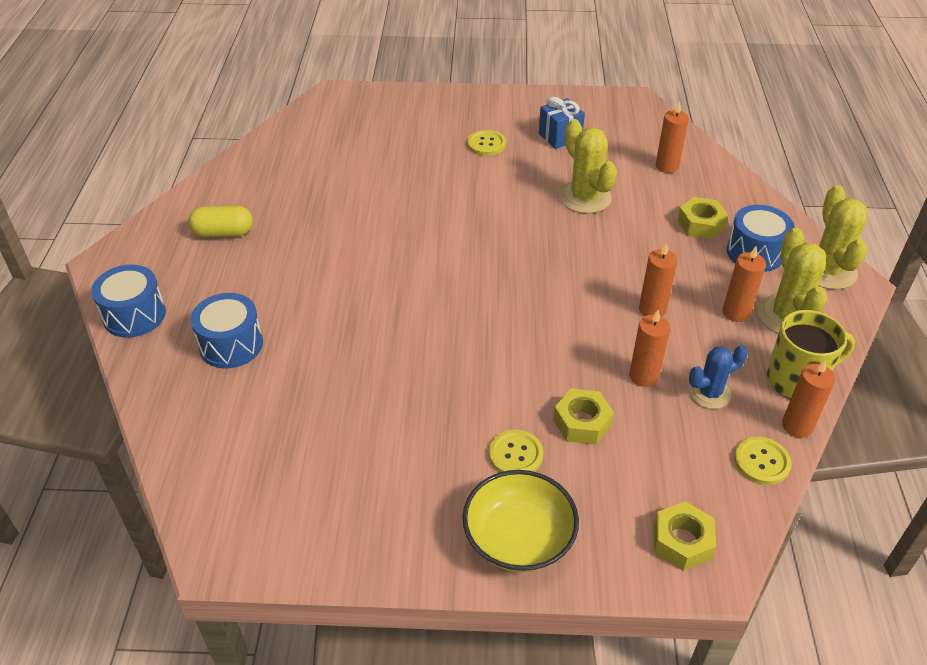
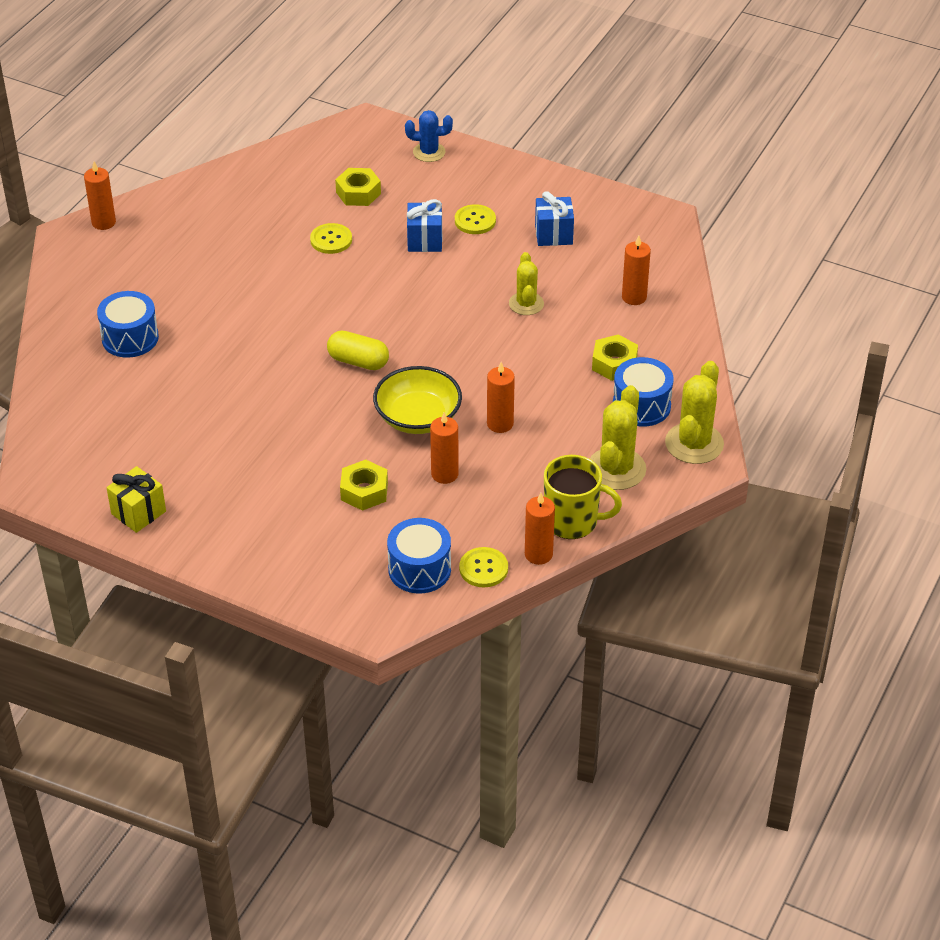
camera: 25 degrees right, 0 degrees up
(134, 315) = (68, 288): blue drum -> blue drum (419, 569)
(223, 233) = (179, 237): yellow capsule -> yellow capsule (358, 361)
(360, 540) = (138, 512): none -> yellow gift
(456, 171) = (425, 240): none -> blue gift
(515, 454) = (293, 496): yellow button -> yellow button (331, 240)
(518, 538) = (252, 552): yellow bowl -> yellow bowl (418, 418)
(585, 197) = (526, 304): yellow cactus -> yellow cactus, size x0.64
(682, 541) = (371, 597): yellow nut -> yellow nut (358, 193)
(709, 393) = (488, 506): blue cactus -> blue cactus (429, 152)
(736, 312) = (572, 451): orange candle -> orange candle (103, 222)

